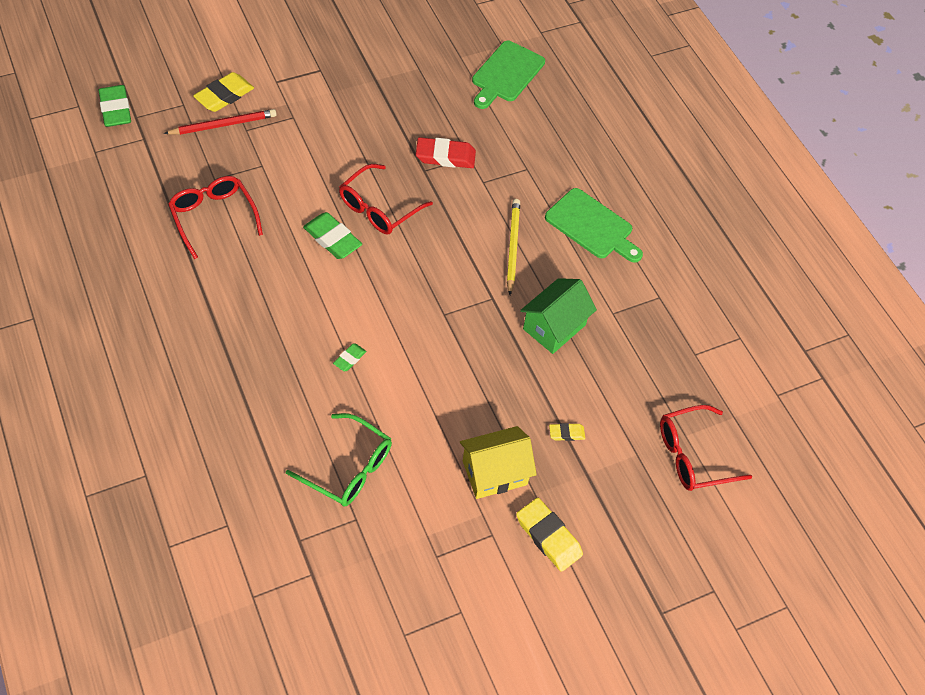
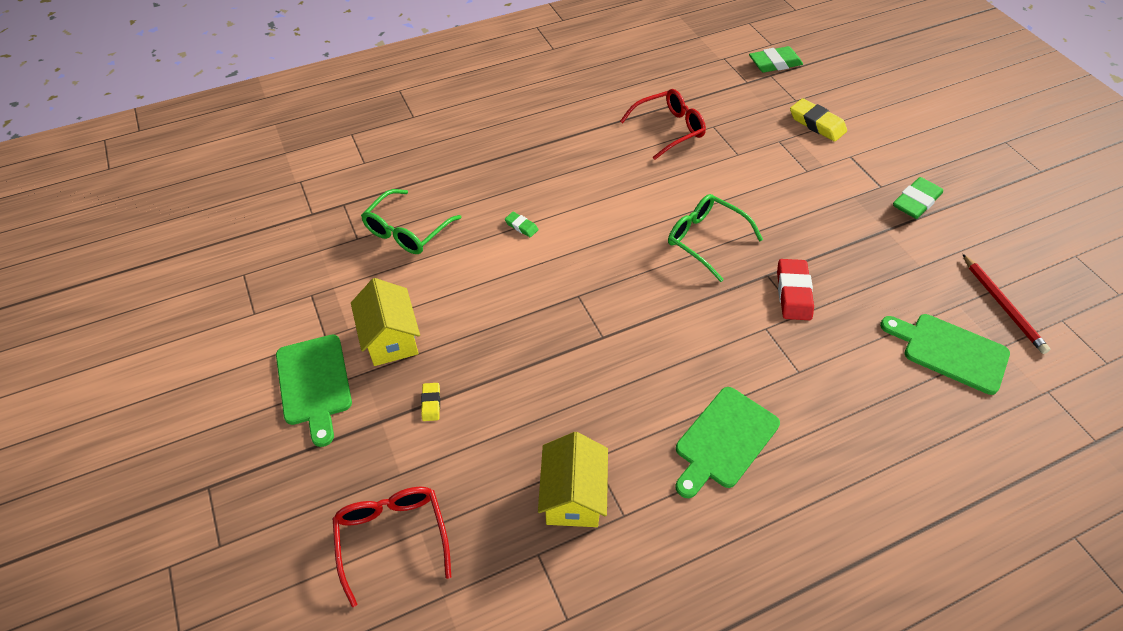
camera: 95 degrees right, 5 degrees down
(223, 124) = (780, 126): red pencil -> red pencil (1002, 305)
(332, 239) = (659, 207): green eraser -> green eraser (916, 202)
(379, 208) = (705, 240): red glasses -> green glasses
(512, 247) = (676, 356): yellow pencil -> none
(548, 537) = (314, 383): yellow eraser -> green cutting board
(554, 327) = (569, 395): green house -> none
(646, 329) = (573, 496): none -> yellow house

